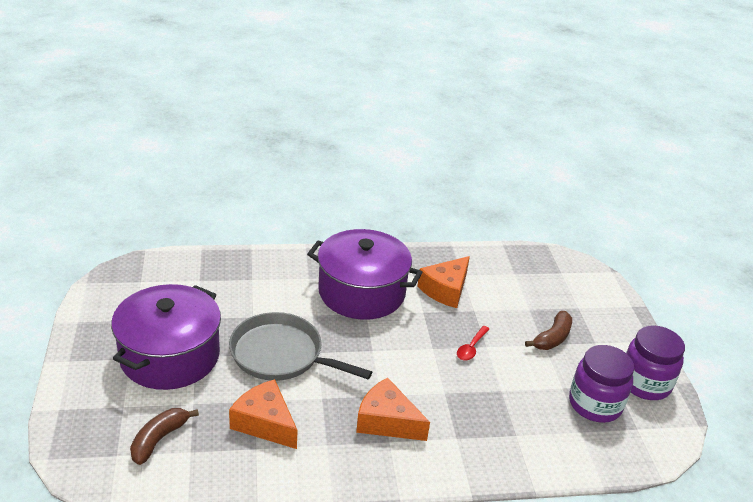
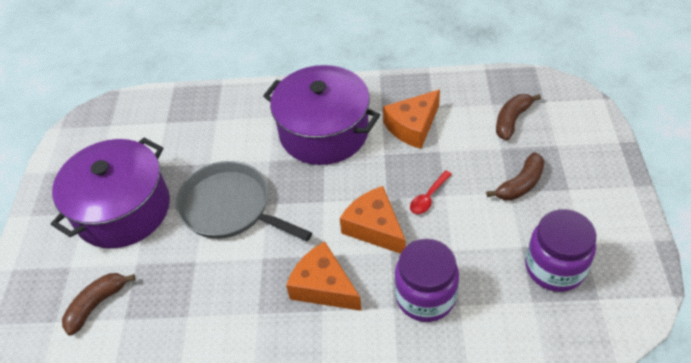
camera: 15 degrees right, 15 degrees up
(265, 423) = (200, 287): orange cheese -> orange cheese (374, 228)
(535, 287) = (512, 120): none -> brown banana
(644, 383) = (617, 241): purple jar -> purple jar (425, 297)

